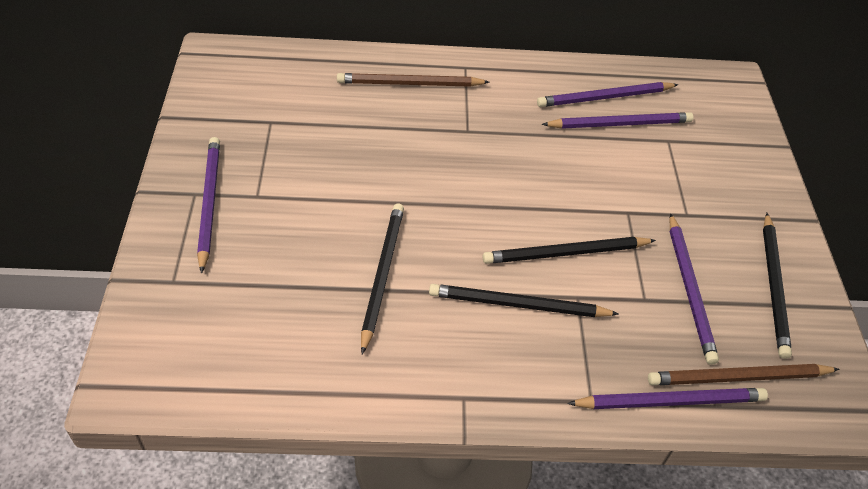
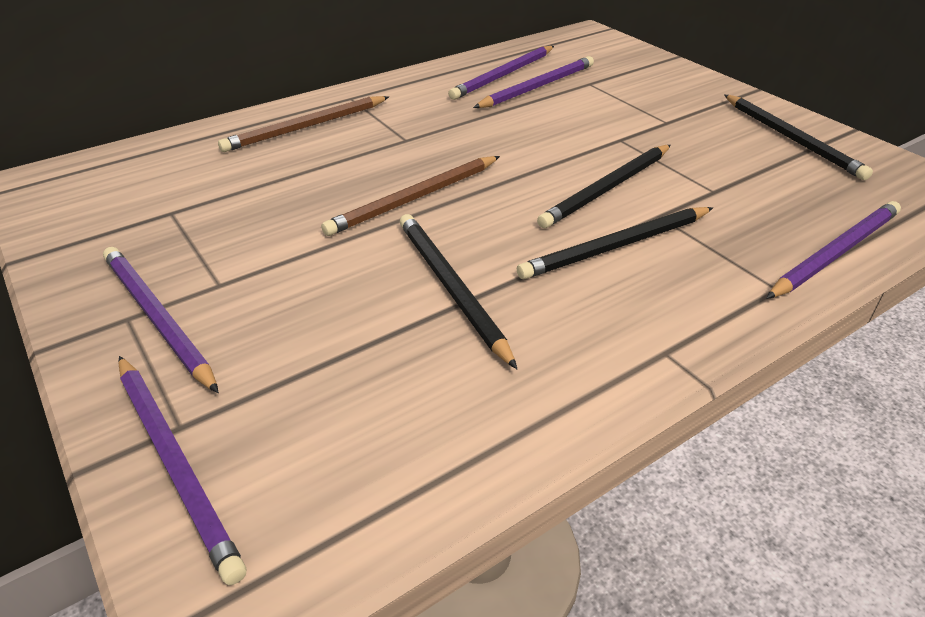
camera: 30 degrees left, 10 degrees down
(690, 290) = (738, 168): purple pencil -> purple pencil (176, 463)
(738, 378) = (856, 209): brown pencil -> brown pencil (414, 198)

